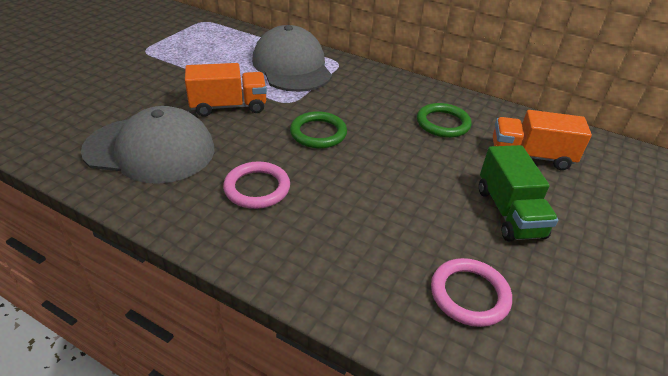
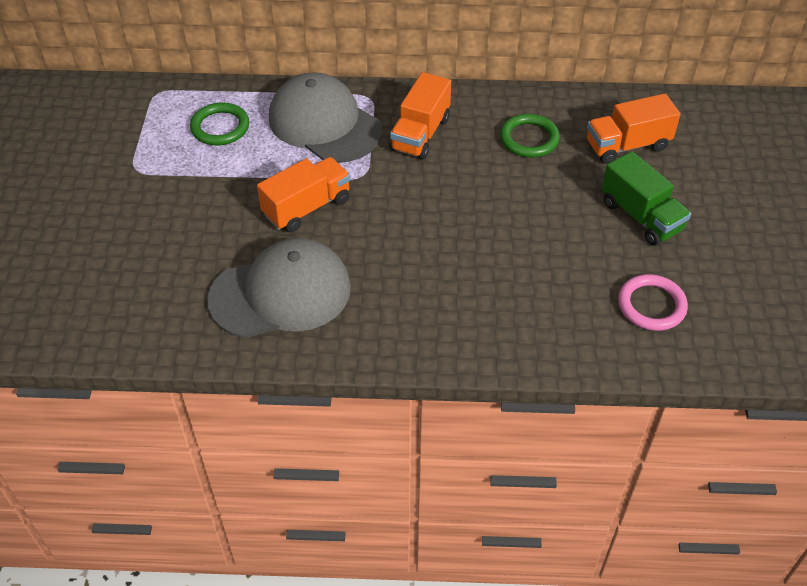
camera: 25 degrees left, 10 degrees up
(257, 188) = (417, 288): pink ring -> none
(318, 133) = (422, 202): green ring -> green ring (220, 127)
(356, 93) = (420, 134): none -> orange truck

